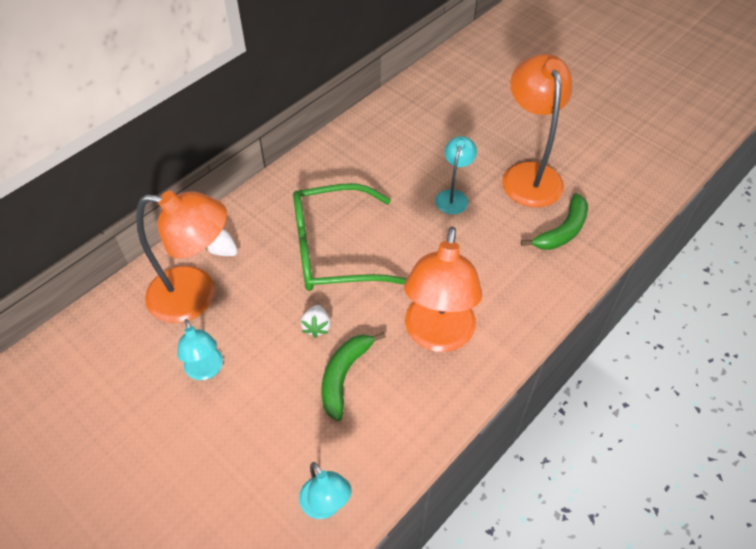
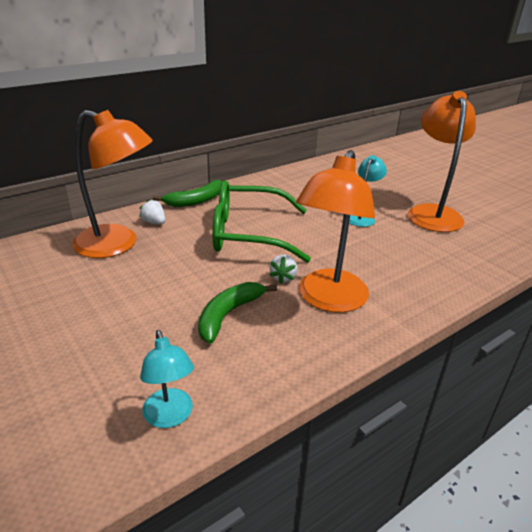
camera: 10 degrees right, 20 degrees down
(206, 370) = (100, 291): turquoise lamp -> none
(316, 327) = (215, 278): white strawberry -> white strawberry (283, 277)
(562, 231) = (461, 249): green banana -> green banana (196, 201)

